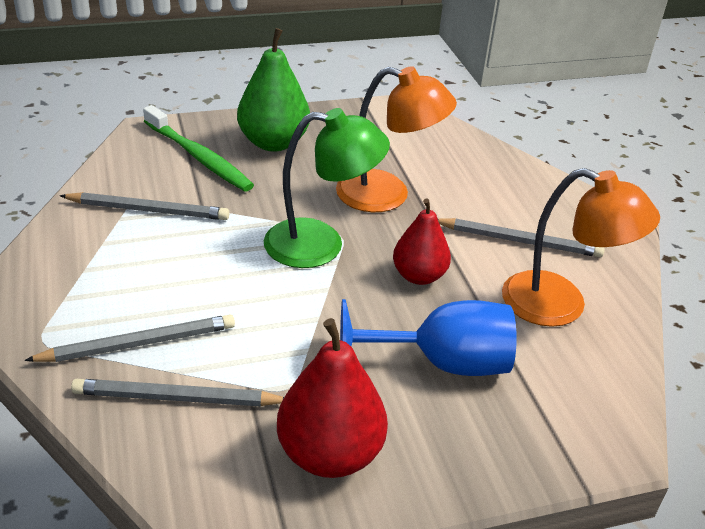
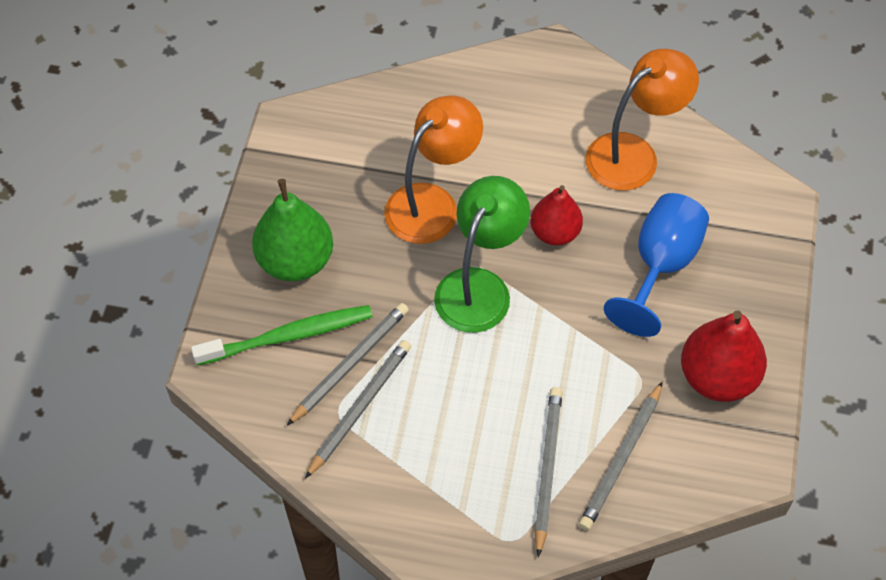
camera: 60 degrees left, 20 degrees up
(519, 241) = (544, 138): grey pencil -> grey pencil (350, 364)

